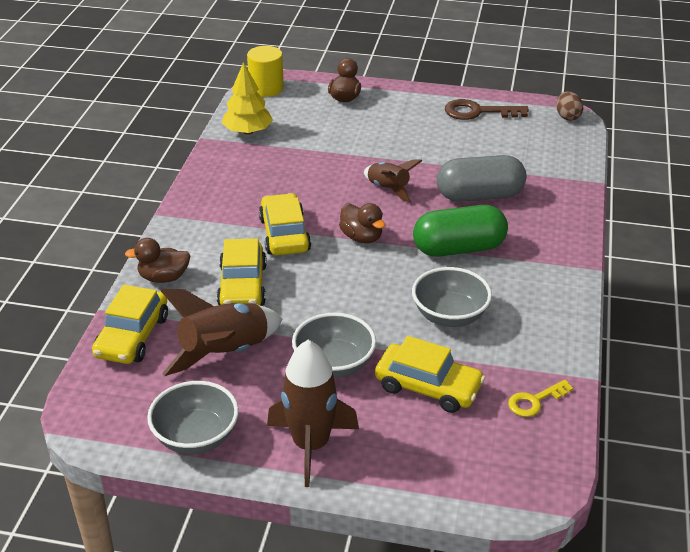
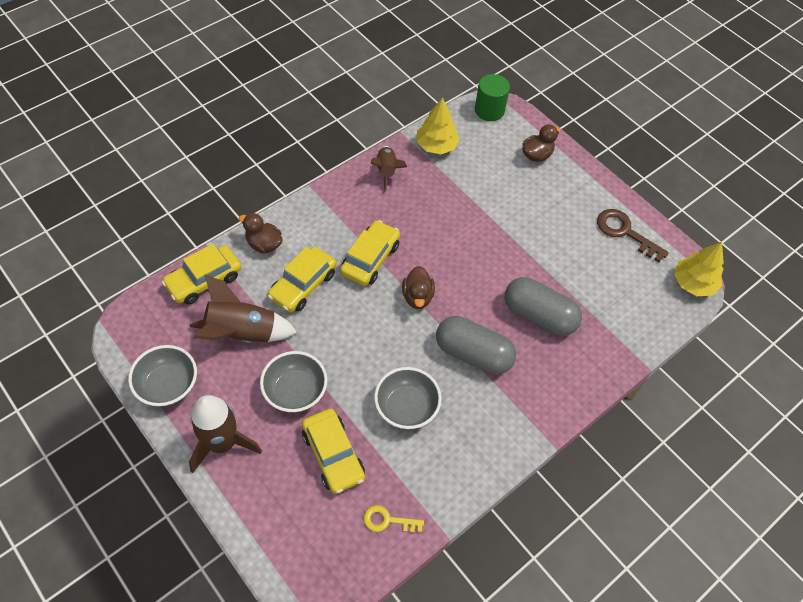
camera: 35 degrees right, 20 degrees up
(266, 88) = (489, 110): yellow cylinder -> green cylinder
(388, 189) = (480, 264): brown rocket -> brown rocket (386, 171)
(459, 248) = (473, 354): green capsule -> grey capsule
(567, 117) = (693, 283): brown egg -> yellow tree

